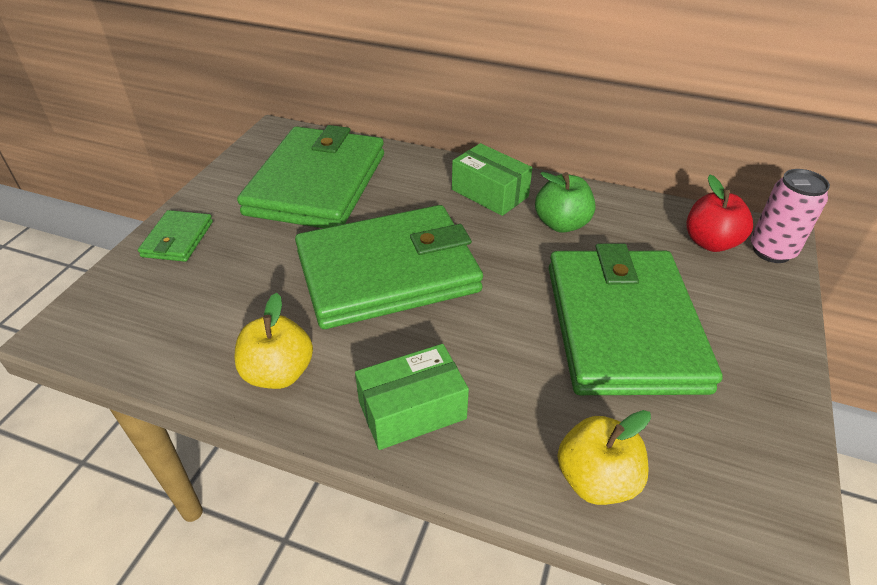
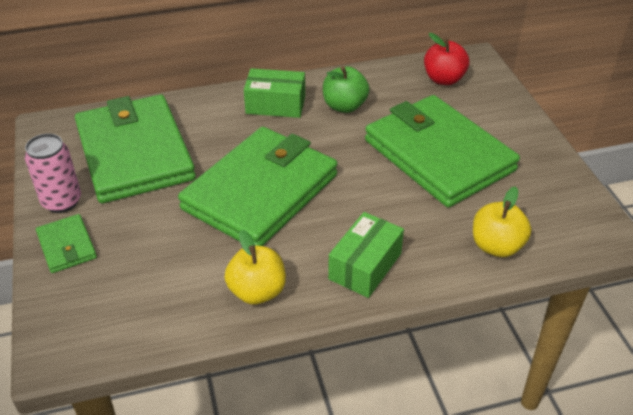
camera: 35 degrees left, 0 degrees up
(771, 251) = (481, 70): pink can -> pink can (62, 202)

